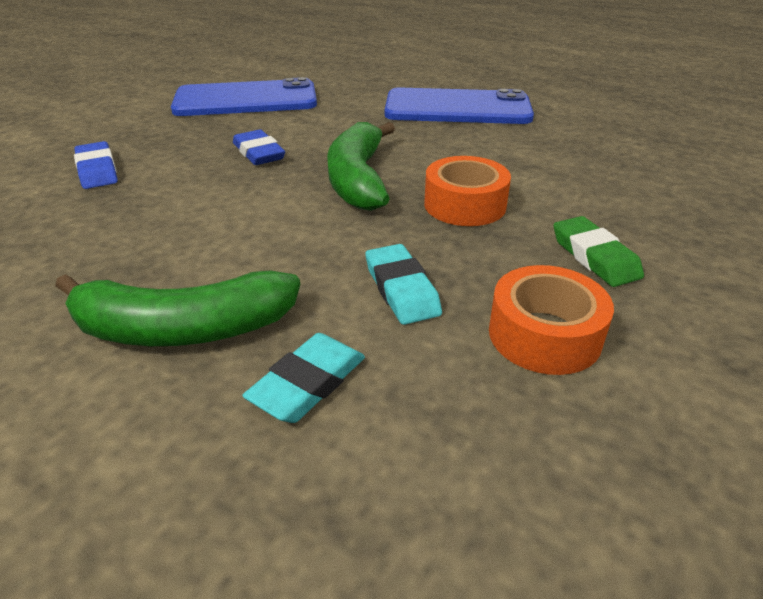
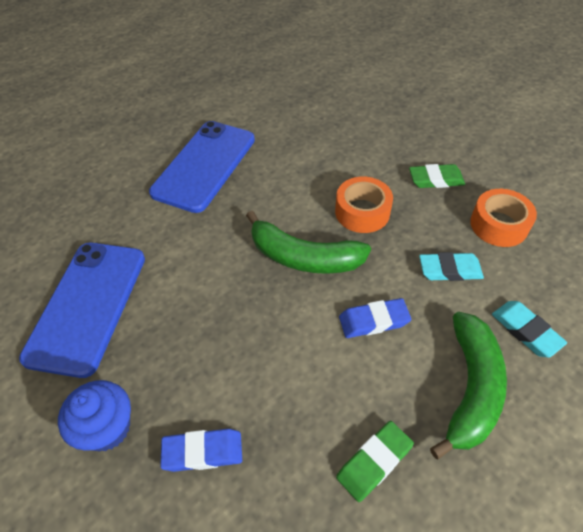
camera: 70 degrees left, 15 degrees up
(74, 262) = (374, 462): none -> green eraser
(123, 130) = (107, 428): none -> blue cupcake
(258, 153) = (226, 313): blue eraser -> blue eraser (374, 321)

